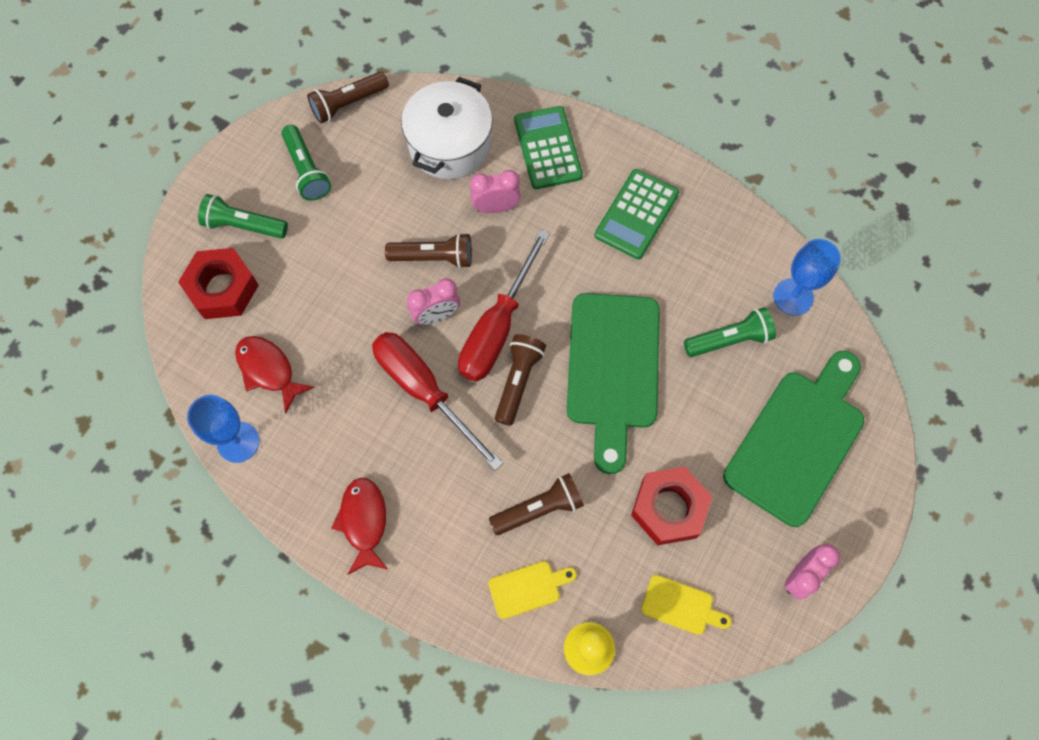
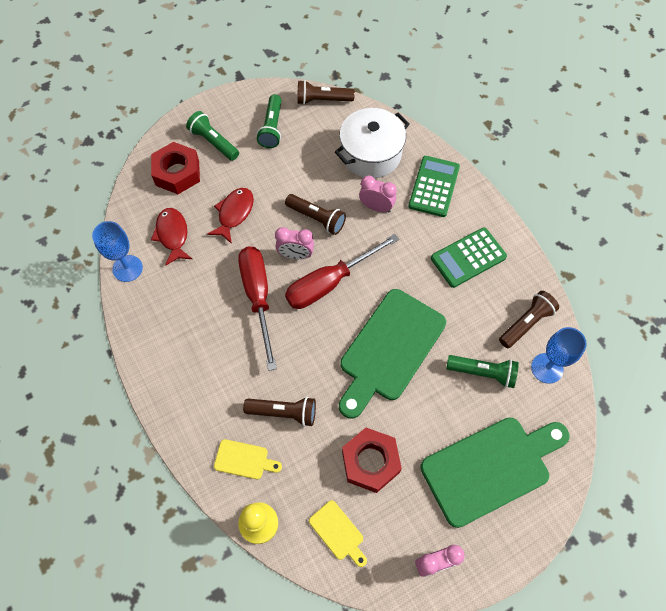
camera: 30 degrees right, 5 degrees down
(364, 522) = (169, 358): red fish -> red fish (234, 213)
(518, 381) = (321, 323): brown flashlight -> brown flashlight (526, 323)

